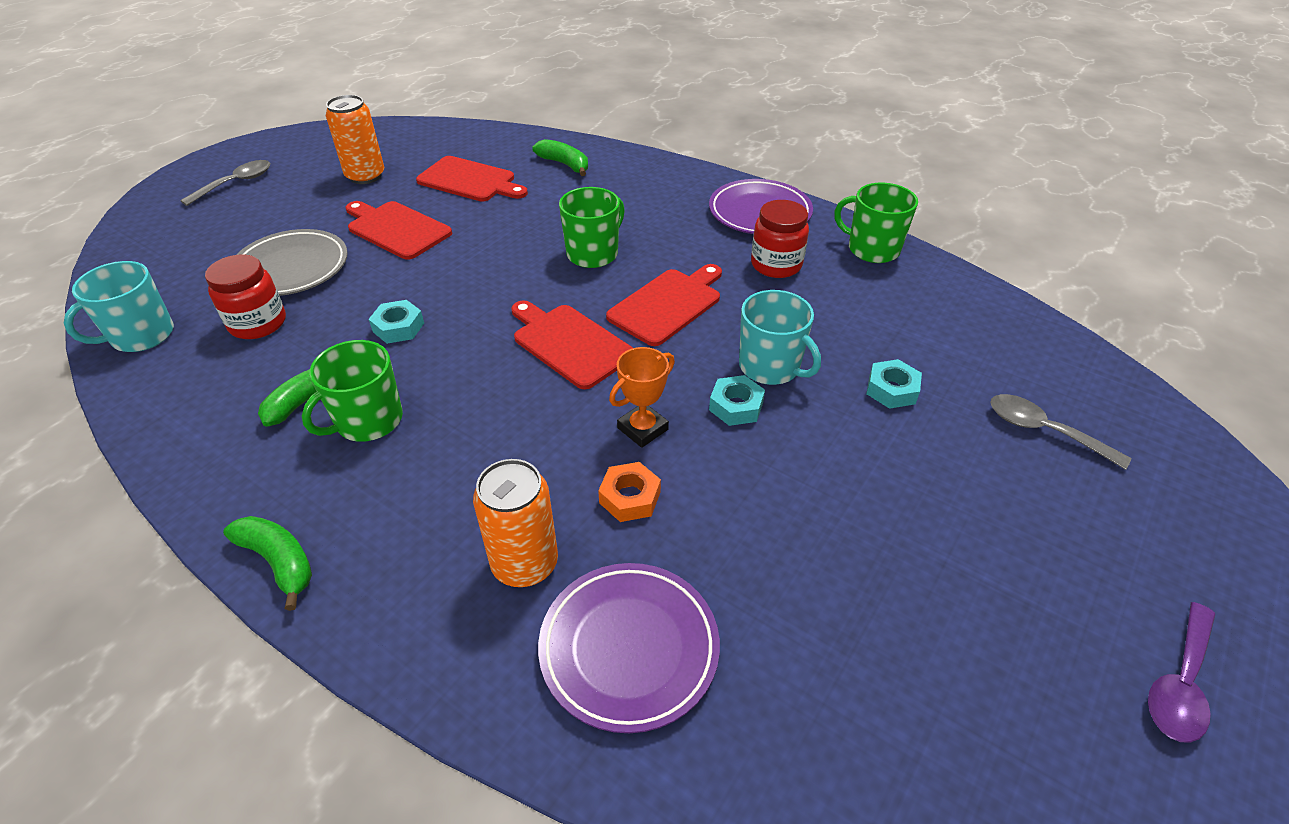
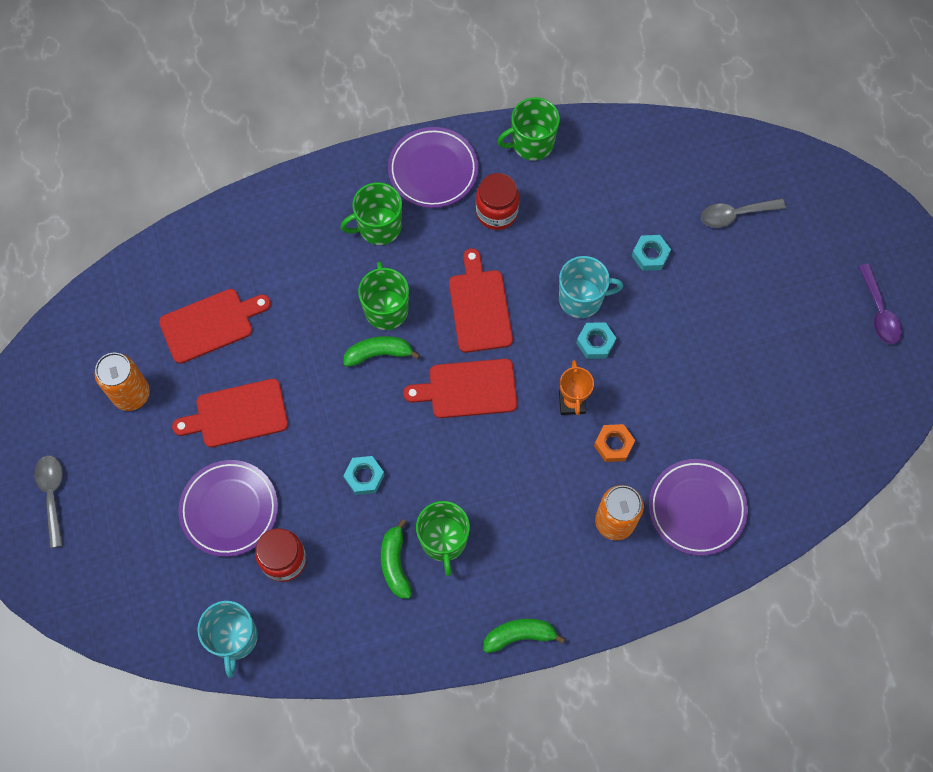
camera: 50 degrees left, 25 degrees up
(291, 268) = (229, 509): grey plate -> purple plate
(565, 164) = (248, 243): green banana -> green banana (379, 353)
(666, 212) = (378, 227): none -> green mug

